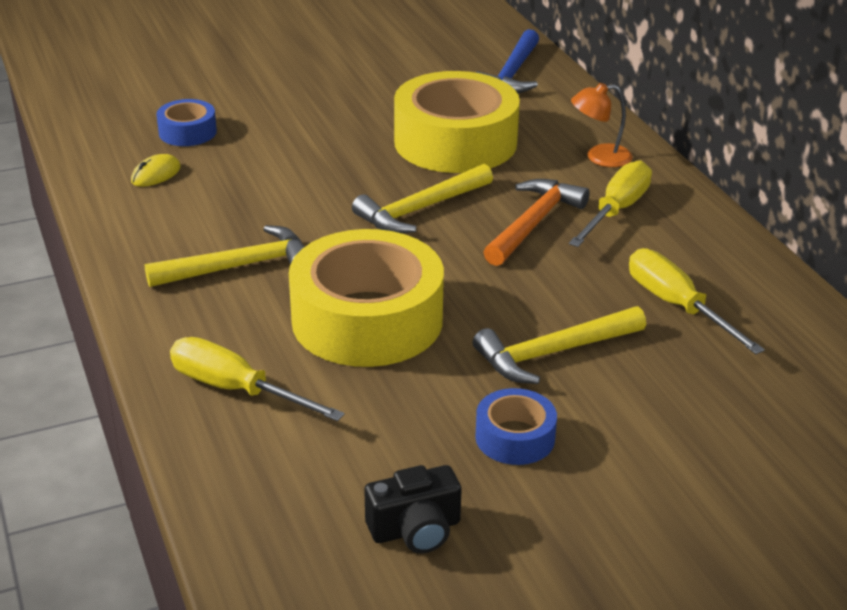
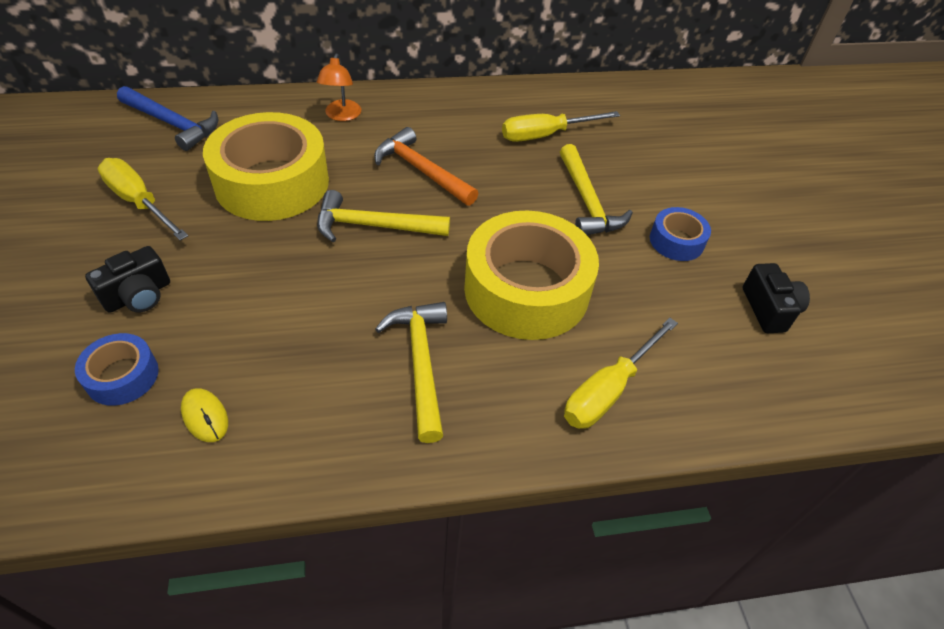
camera: 80 degrees left, 15 degrees up
(274, 117) = (138, 295): none -> black camera
(420, 209) = (374, 226): yellow hammer -> yellow hammer turned 120 degrees clockwise
(616, 211) = (421, 128): yellow screwdriver -> yellow screwdriver (139, 202)

